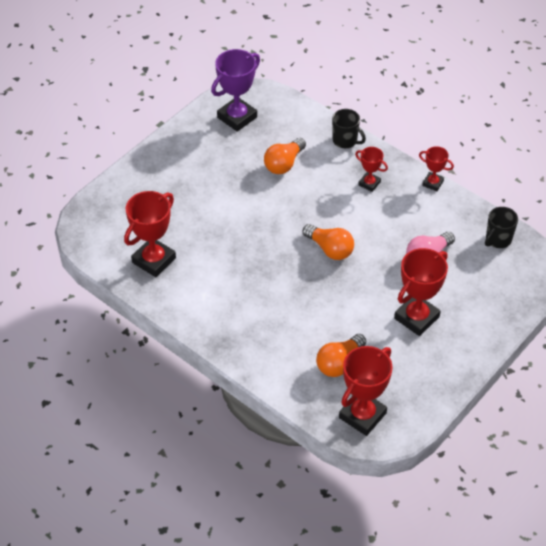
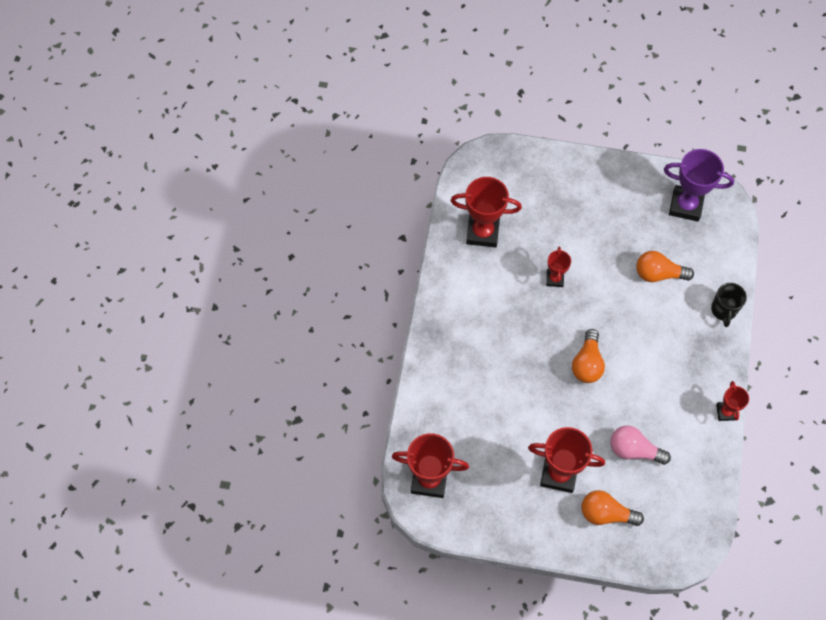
camera: 60 degrees right, 15 degrees up
(339, 363) = (470, 434): orange light bulb -> orange light bulb (606, 513)
(369, 183) = (686, 357): red trophy -> red trophy (554, 279)
(498, 240) = (696, 503): black mug -> none

